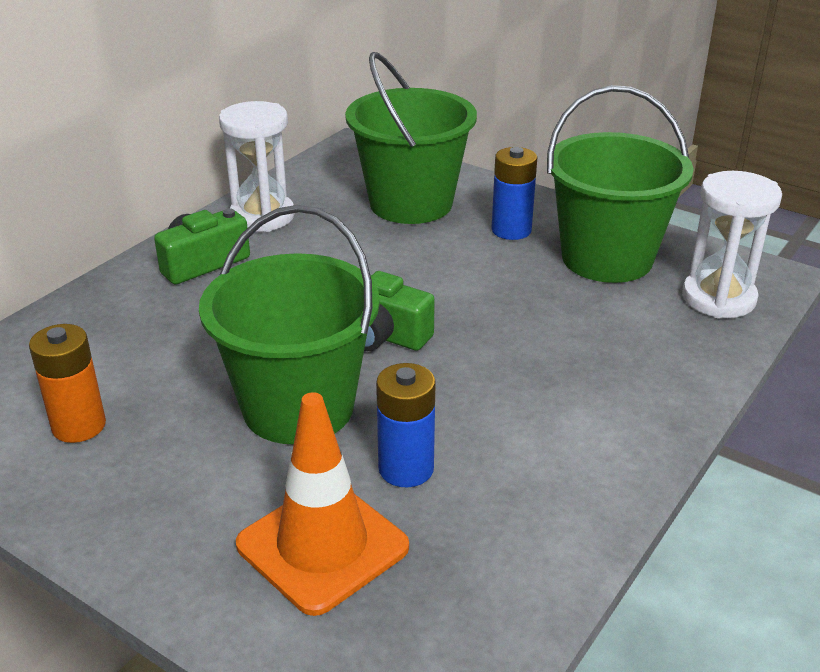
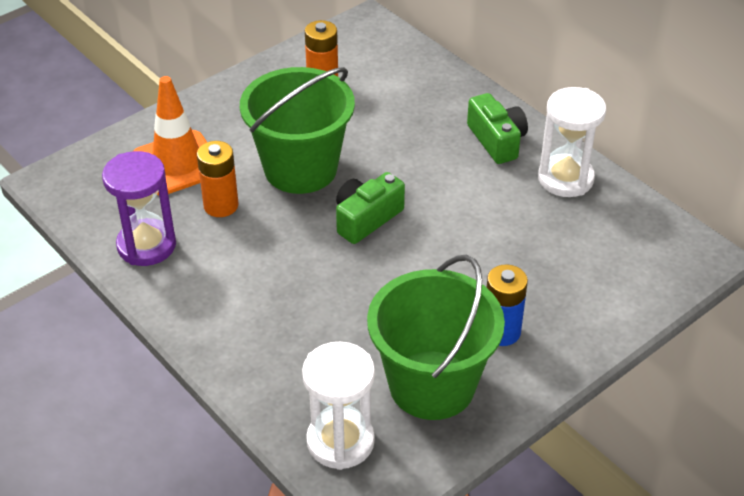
camera: 105 degrees right, 10 degrees up
(406, 469) = (221, 205): blue battery -> orange battery
(411, 203) = (569, 274): green bucket -> none
(527, 527) = (146, 245): none -> purple hourglass

